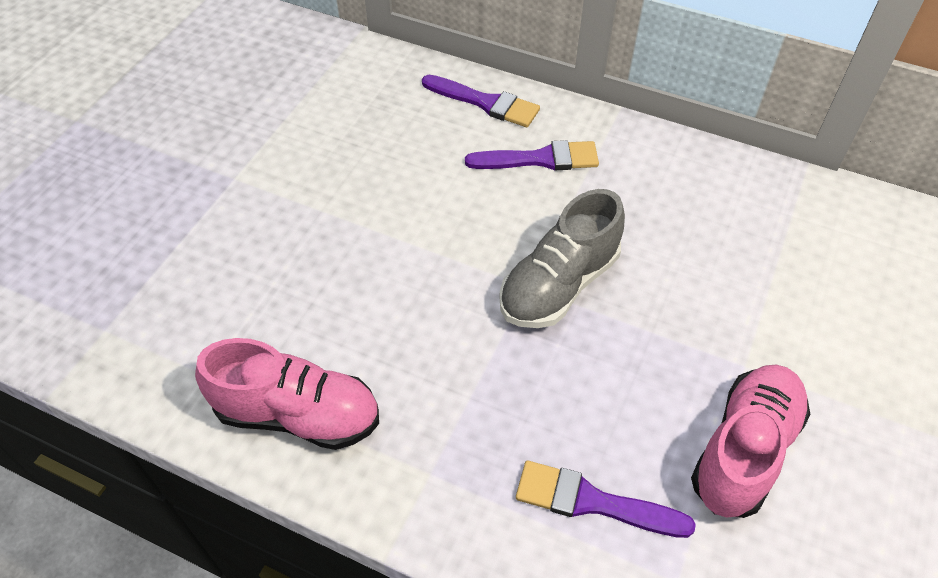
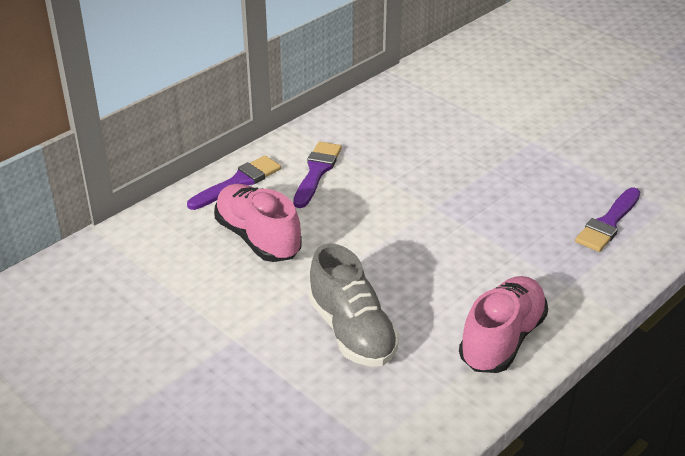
camera: 70 degrees left, 15 degrees down
(559, 285) = (439, 193): grey shoe -> grey shoe (352, 331)
(744, 450) = (590, 159): pink shoe -> pink shoe (258, 238)

